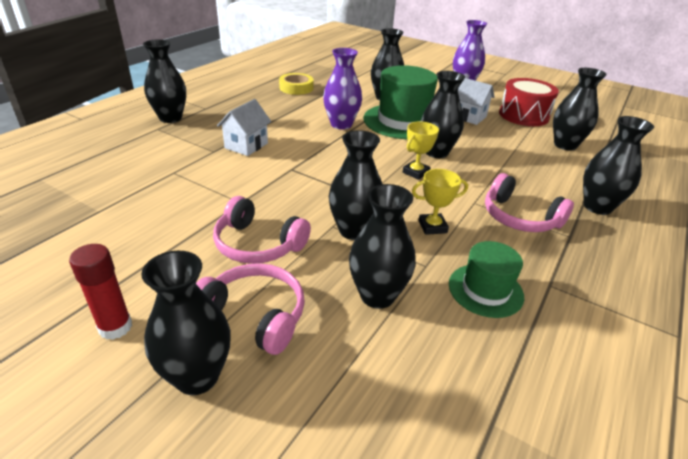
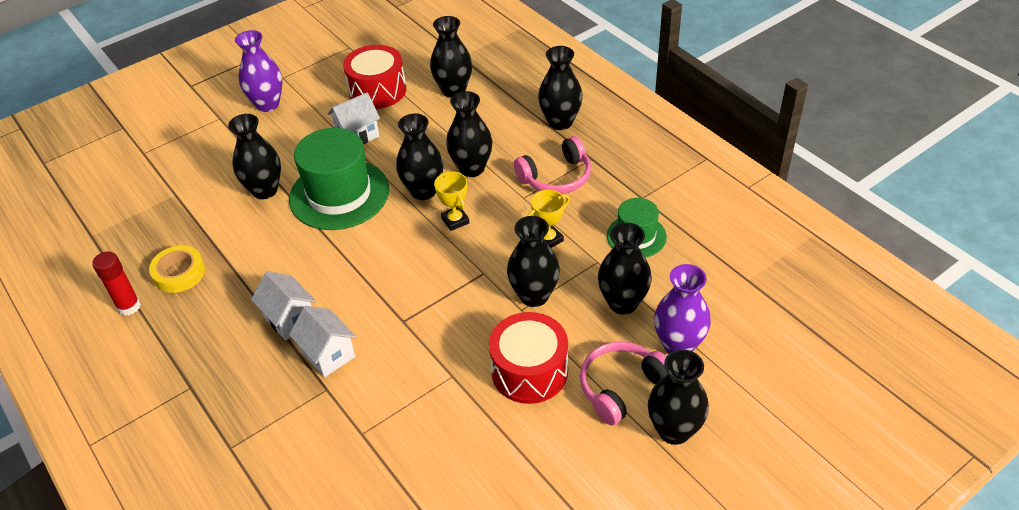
camera: 65 degrees left, 10 degrees up
(115, 327) = (608, 485): red glue stick -> red glue stick (129, 306)
(170, 118) = (203, 431): black vase -> black vase (472, 168)
(258, 244) = (529, 371): pink headphones -> red drum
(273, 126) = (290, 319): none -> white house
(341, 124) = (318, 252): purple vase -> purple vase (678, 345)
(432, 227) = (548, 239): yellow trophy -> yellow trophy turned 45 degrees clockwise

